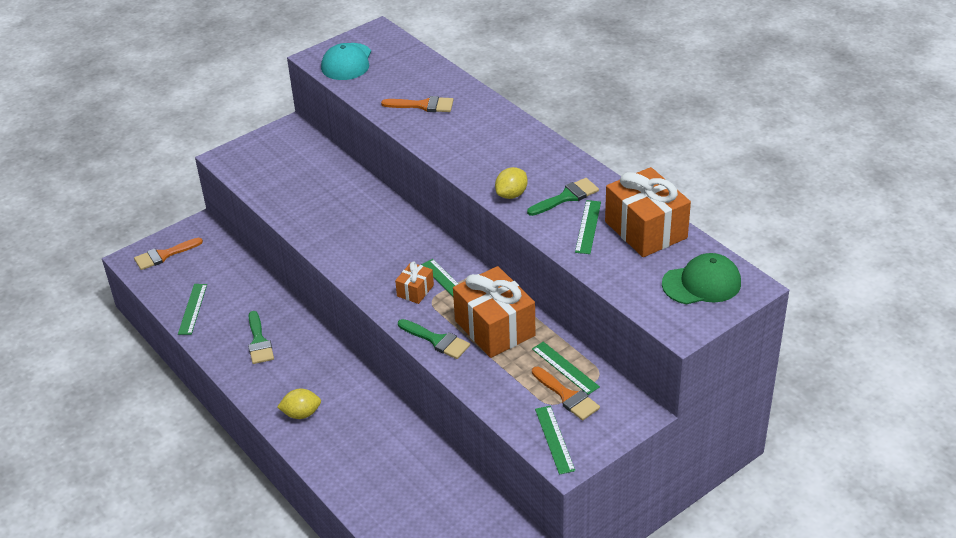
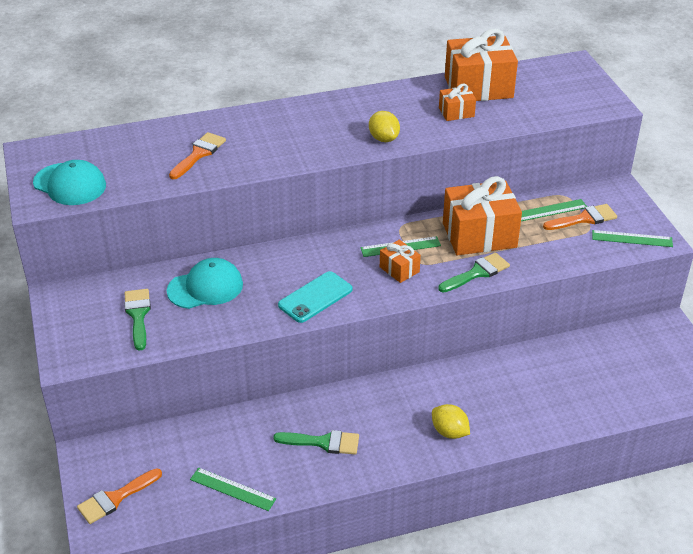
camera: 70 degrees left, 0 degrees up
(164, 255) = (115, 498): orange brush -> orange brush turned 60 degrees clockwise
(301, 414) = (449, 432): yellow lemon -> yellow lemon turned 60 degrees counterclockwise
(335, 192) = (205, 287): none -> turquoise cap
(352, 253) = (315, 297): none -> turquoise phone
(566, 197) = (408, 112): green brush -> green brush (138, 315)
(588, 227) = (456, 112): green ruler -> orange gift
(702, 283) = (560, 81): green cap -> none

